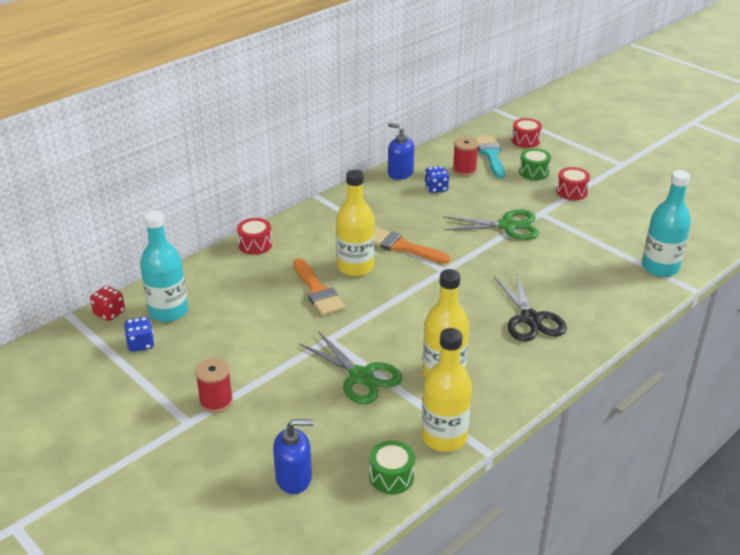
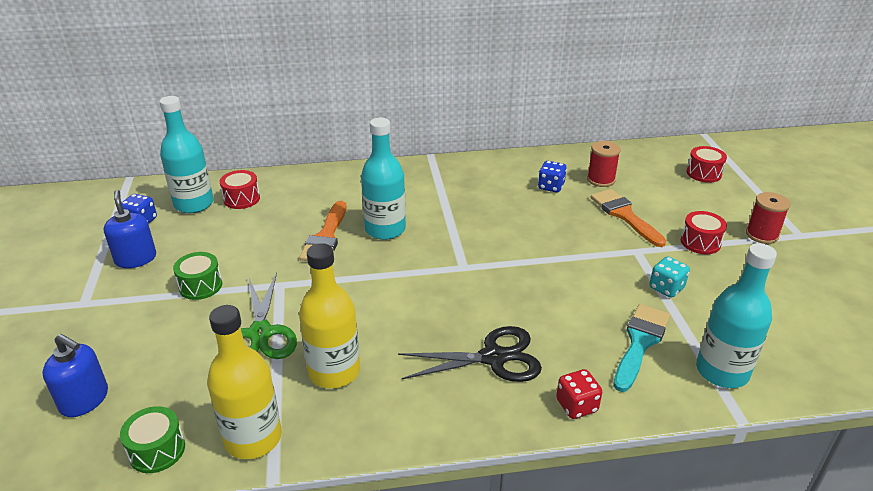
camera: 35 degrees right, 0 degrees up
(109, 313) = (155, 187): red dice -> red dice (576, 406)
(216, 401) = (125, 295): red spool -> red spool (762, 235)
(255, 245) = (328, 177): red drum -> red drum (241, 199)
(355, 267) = (385, 229): yellow bottle -> turquoise bottle
(400, 173) = (532, 161): blue soap dispenser -> blue soap dispenser (136, 259)
(402, 246) = (451, 228): orange brush -> orange brush (624, 215)
(490, 155) = (647, 174): turquoise brush -> turquoise brush (640, 342)
(507, 226) = (583, 250): green scissors -> none
(530, 319) = (493, 357): black scissors -> black scissors turned 120 degrees counterclockwise
(533, 172) = (677, 207): green drum -> green drum (200, 286)
(582, 230) = (666, 288): none -> turquoise dice

